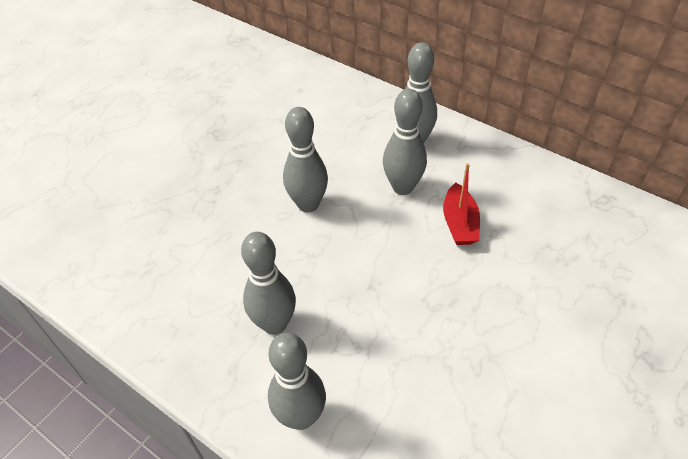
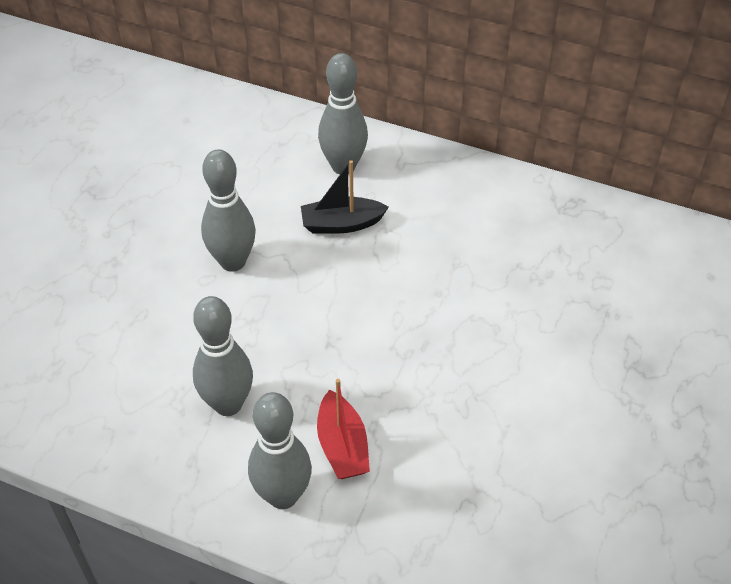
camera: 15 degrees left, 0 degrees up
(403, 187) = (341, 224): grey bowling pin -> black boat
(459, 223) = (415, 256): red boat -> red boat (342, 446)

